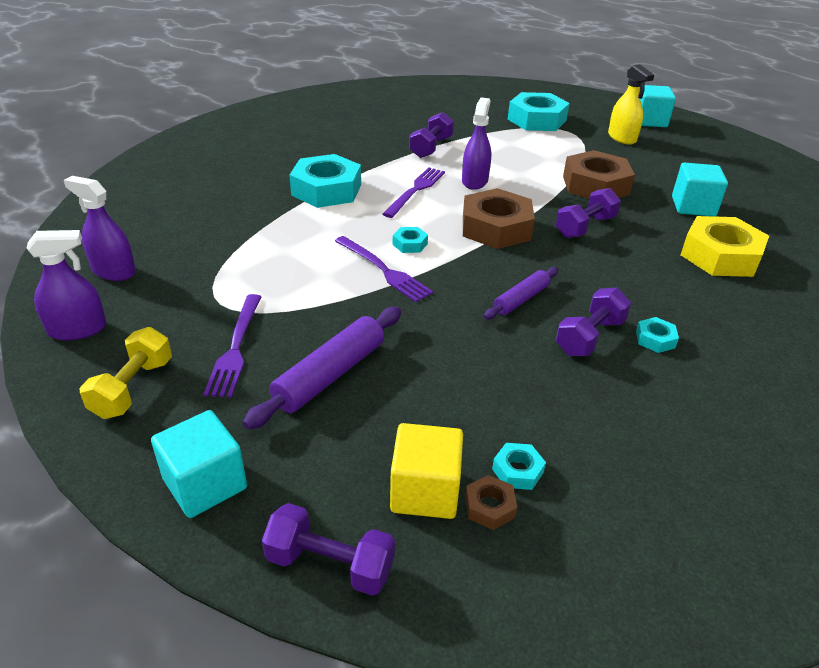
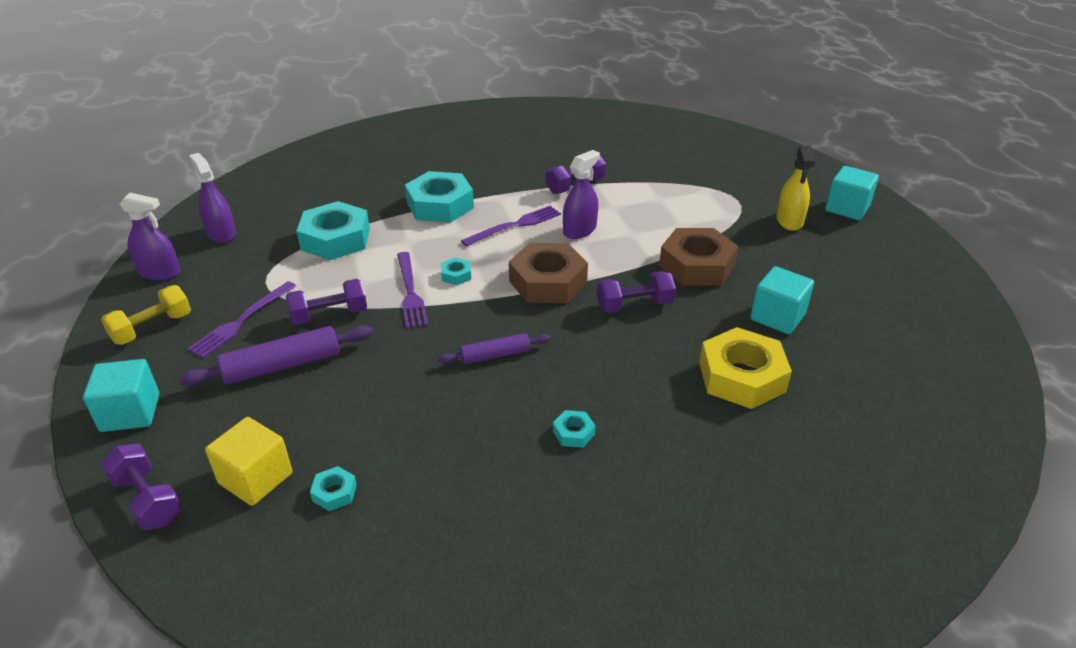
camera: 30 degrees right, 0 degrees up
(489, 506) = (286, 509): brown nut -> none
(537, 120) = (717, 179): turquoise nut -> turquoise nut (336, 239)
(589, 337) = (516, 409): purple dumbbell -> purple dumbbell (329, 315)

